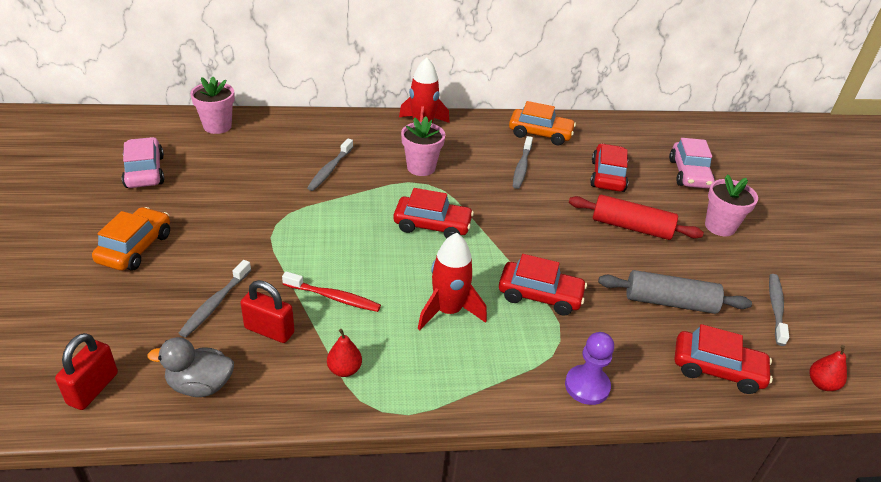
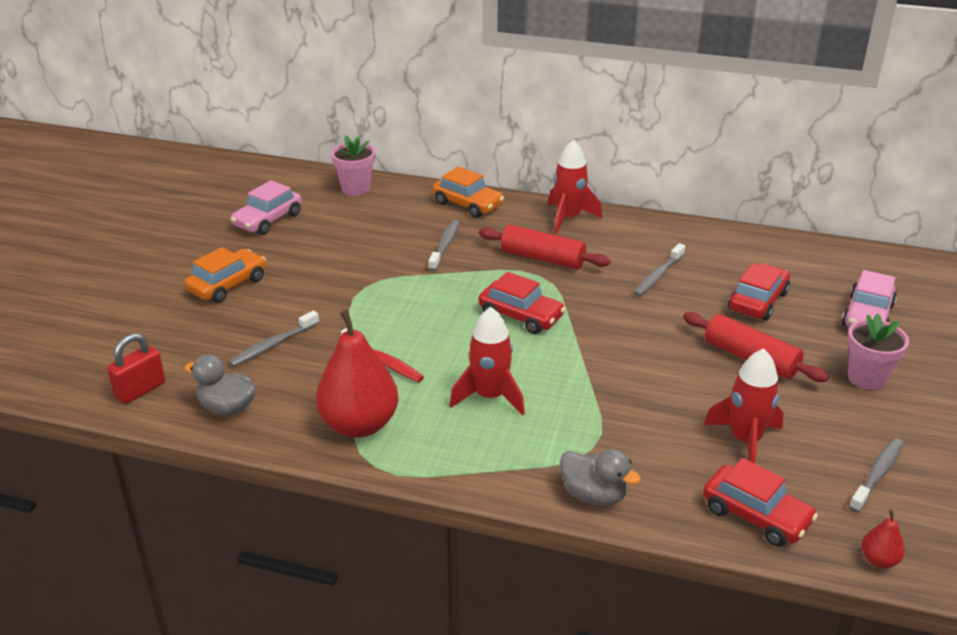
camera: 25 degrees right, 5 degrees down
(145, 171) = (268, 220): pink car -> pink car turned 150 degrees counterclockwise
(269, 330) = (309, 377): red padlock -> none
(330, 170) = (444, 246): grey toothbrush -> grey toothbrush turned 150 degrees clockwise
(344, 370) = (359, 424): red pear -> red pear, size x2.31
(421, 167) = (542, 258): pink flower pot -> red rolling pin
(540, 134) = (703, 245): orange car -> orange car (467, 204)
(540, 295) = (597, 403): red car -> none
(587, 386) = (594, 495): purple pawn -> grey duck
(670, 302) = (745, 440): grey rolling pin -> red rocket

